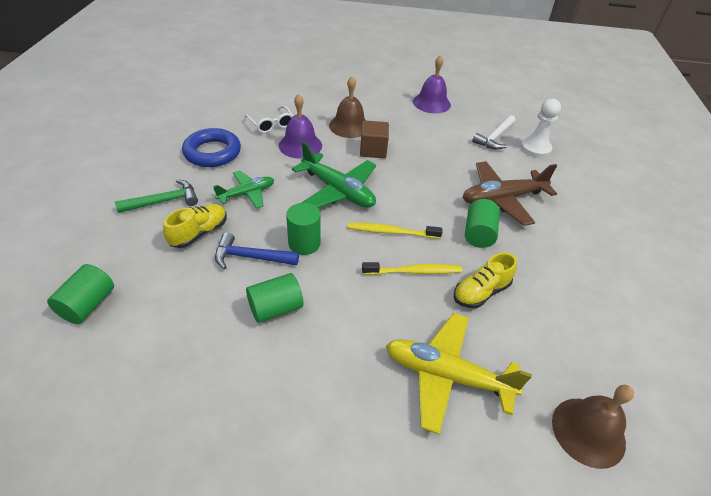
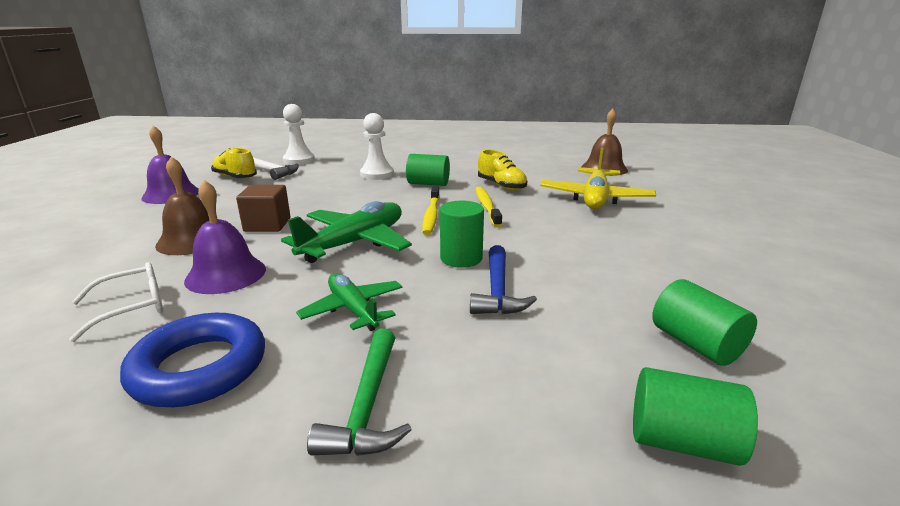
camera: 90 degrees left, 20 degrees down
(164, 201) = (367, 406): green hammer -> green hammer turned 150 degrees counterclockwise
(199, 233) = (458, 343): yellow shoe -> yellow shoe (235, 177)
(276, 308) = (573, 267): green cylinder -> green cylinder (696, 344)
(502, 199) = (377, 174): brown plane -> white pawn

